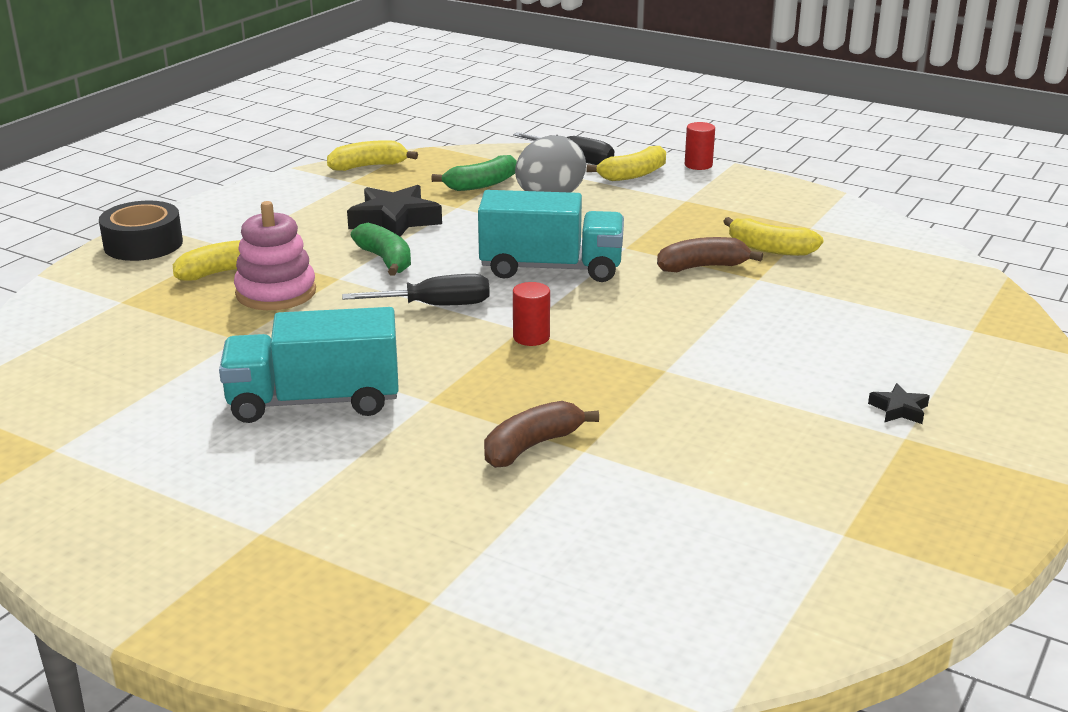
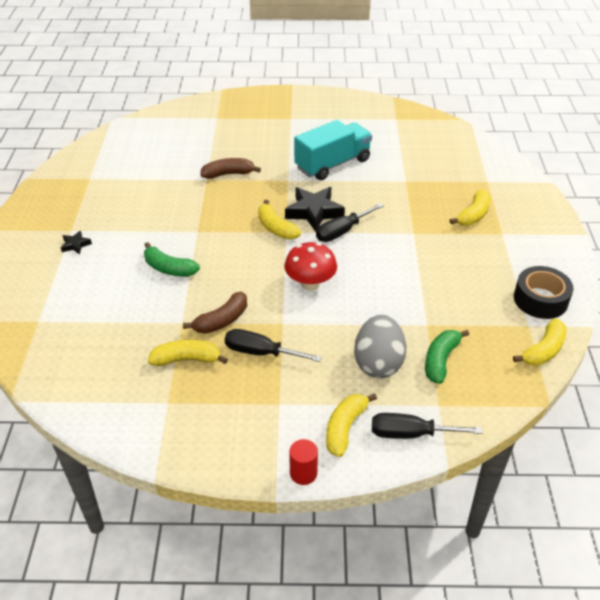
camera: 150 degrees right, 15 degrees up
(143, 244) = (544, 218): black tape -> black tape (540, 299)
(276, 293) = (428, 211): pink stacking toy -> none
(385, 260) = (407, 255): green banana -> green banana (169, 268)
(394, 220) = (446, 293): black star -> black star (314, 212)
(531, 337) = (276, 228): red cylinder -> yellow banana
(531, 446) = (228, 174): brown banana -> brown banana turned 120 degrees counterclockwise
(551, 268) = (310, 284): turquoise truck -> red mushroom
(674, 233) = (261, 352): none -> black screwdriver

